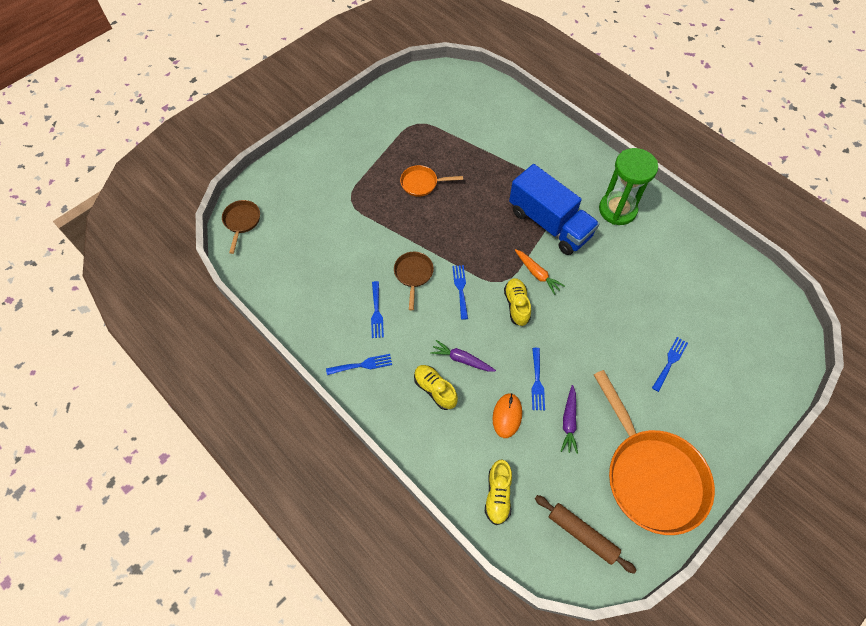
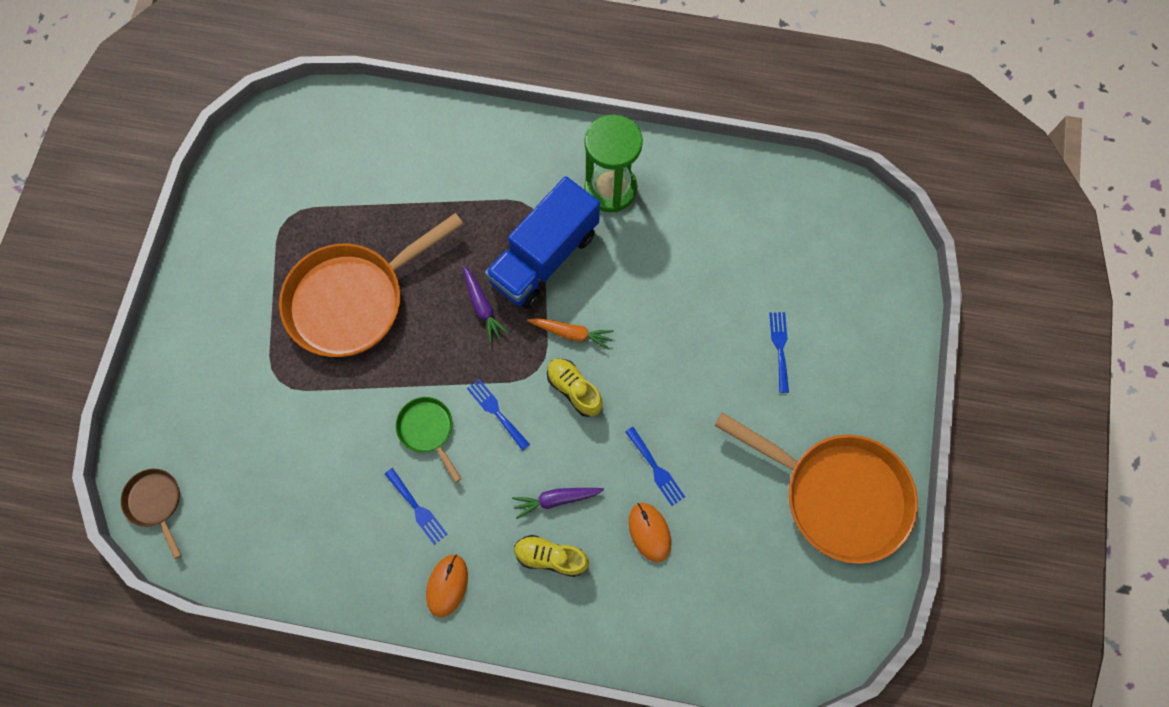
camera: 35 degrees left, 10 degrees up
(362, 365) = (447, 585): blue fork -> orange mouse
(413, 275) = (428, 430): brown pan -> green pan
(422, 183) = (354, 299): orange pan -> orange pan, size x2.19
(498, 495) = (698, 630): yellow shoe -> none
(549, 223) = (544, 257): blue truck -> blue truck turned 120 degrees clockwise
(569, 422) = (718, 492): purple carrot -> purple carrot (482, 306)
(582, 534) = (808, 609): brown rolling pin -> none

